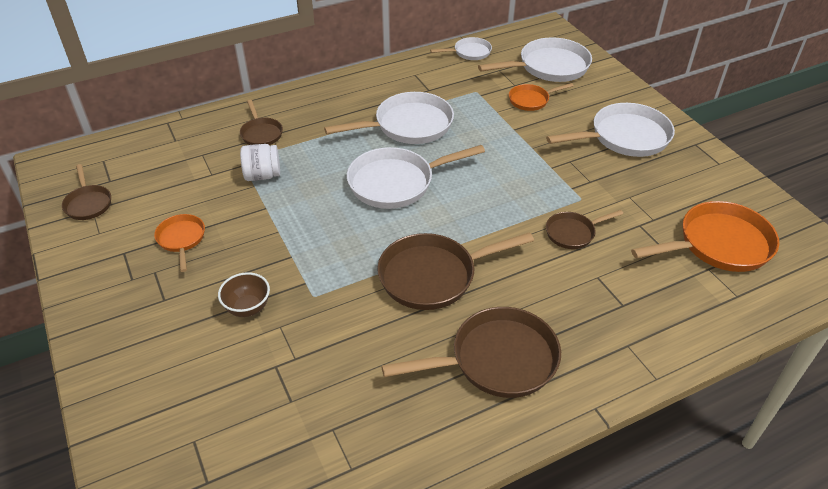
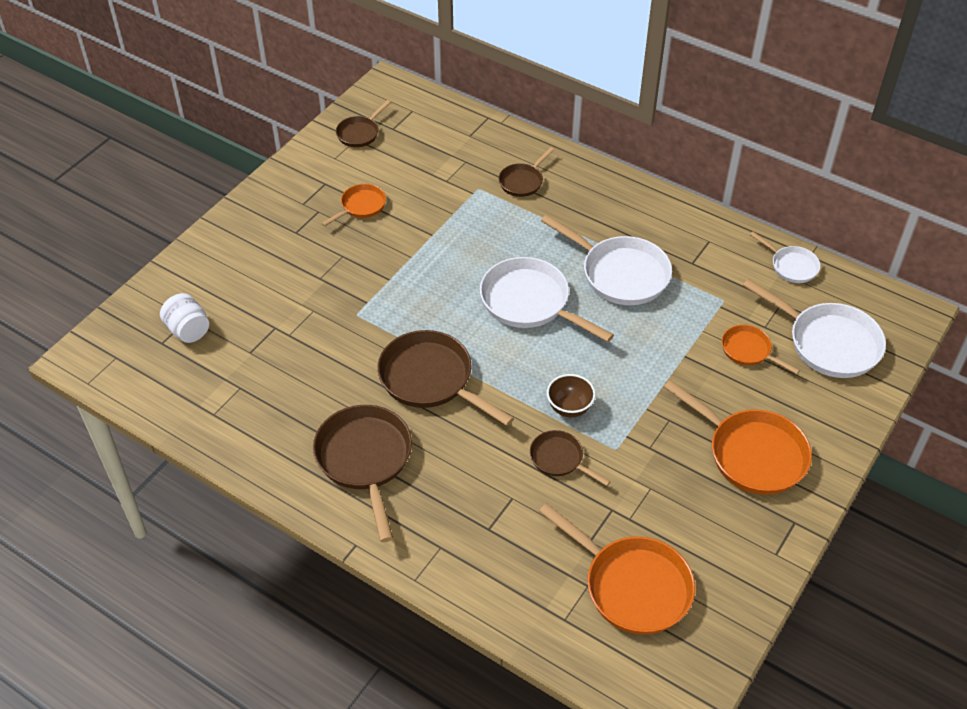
camera: 60 degrees right, 5 degrees up
(248, 308) = (318, 283): brown bowl -> brown bowl (569, 408)
(262, 175) = (469, 212): white jar -> white jar (188, 330)
(497, 360) = (365, 460): brown pan -> brown pan turned 150 degrees counterclockwise
(625, 137) = (751, 453): white pan -> orange pan

